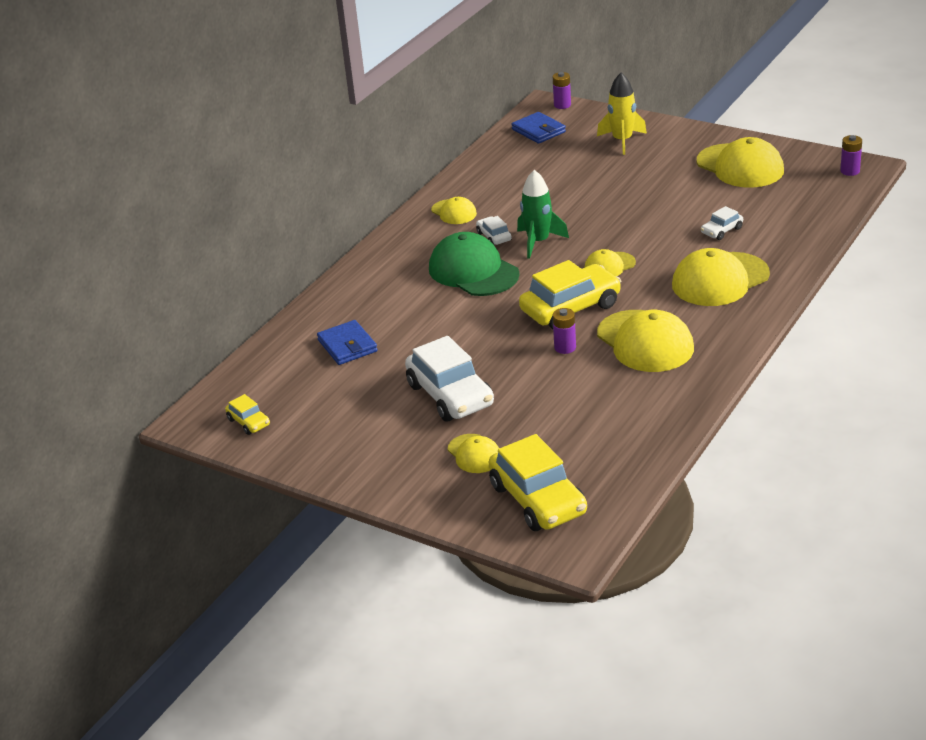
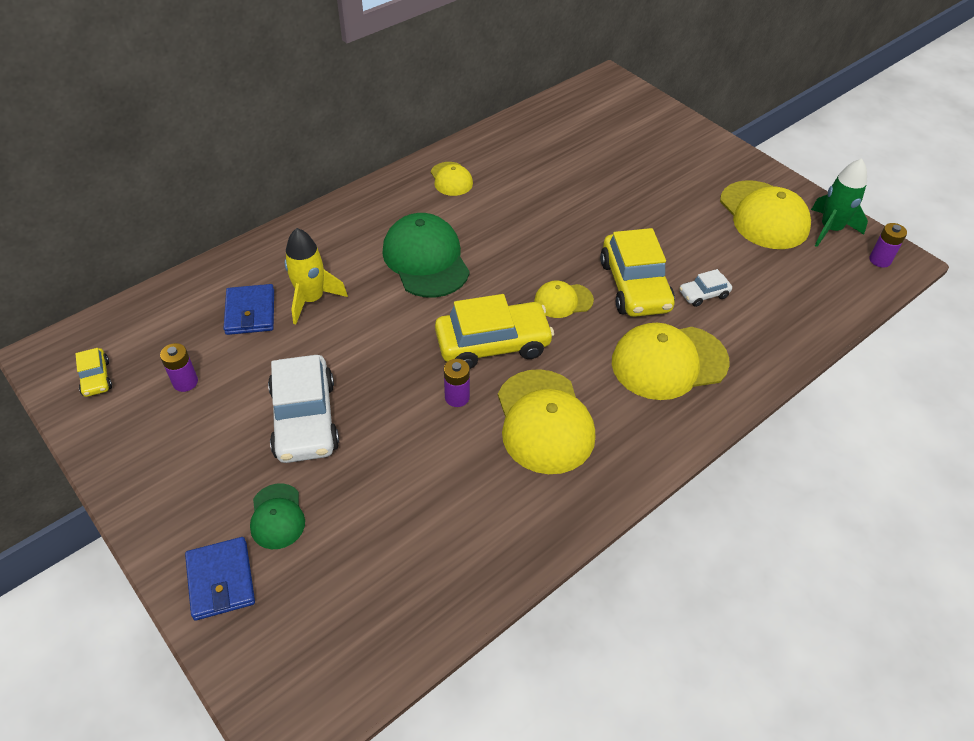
camera: 15 degrees right, 15 degrees up
(474, 454) = (277, 516): yellow cap -> green cap
(494, 236) = (471, 222): white car -> none
(538, 131) = (586, 108): blue wallet -> blue wallet (221, 580)
(538, 242) = (509, 244): green rocket -> green rocket (830, 229)
(538, 500) = (300, 619): yellow car -> yellow car (634, 286)
(562, 105) = (624, 85): purple battery -> purple battery (185, 382)
(622, 141) = (660, 145): yellow rocket -> yellow rocket (312, 299)

